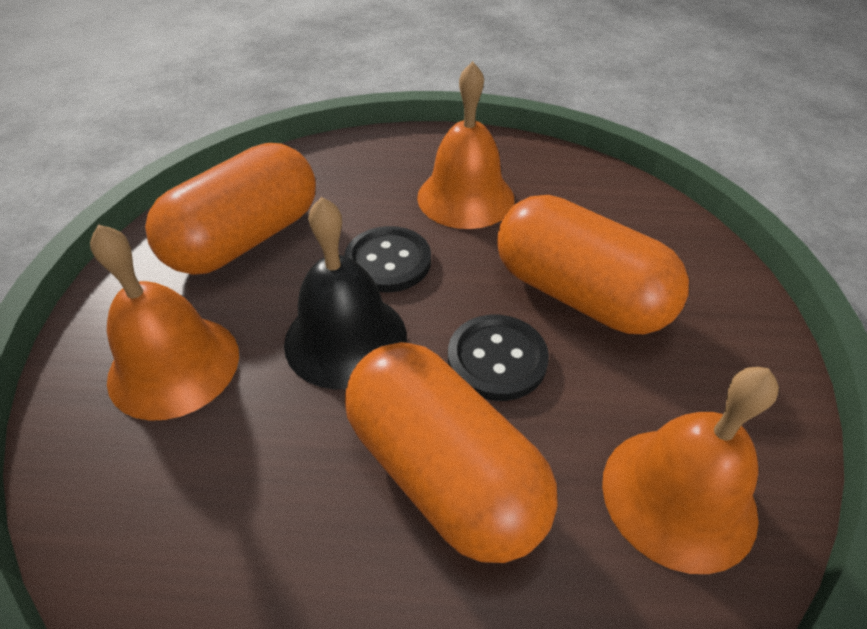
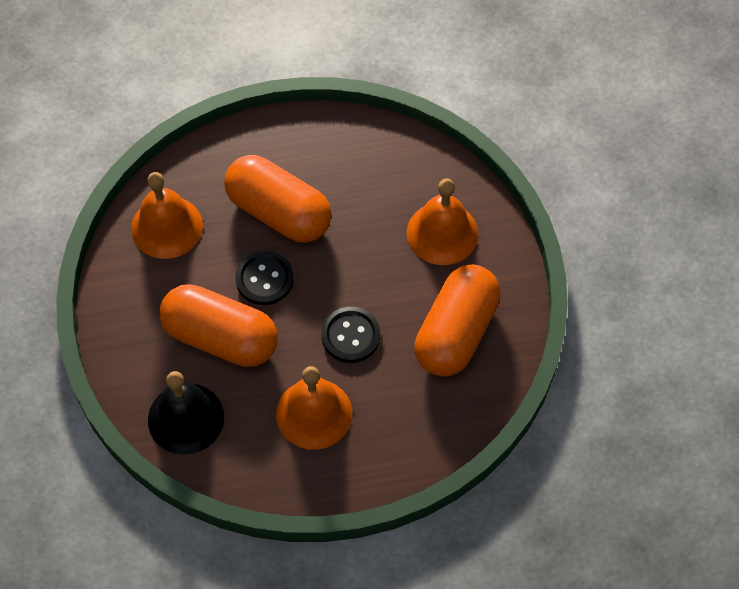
camera: 165 degrees right, 15 degrees up
(345, 338) = (355, 272): black bell -> black bell (186, 418)

